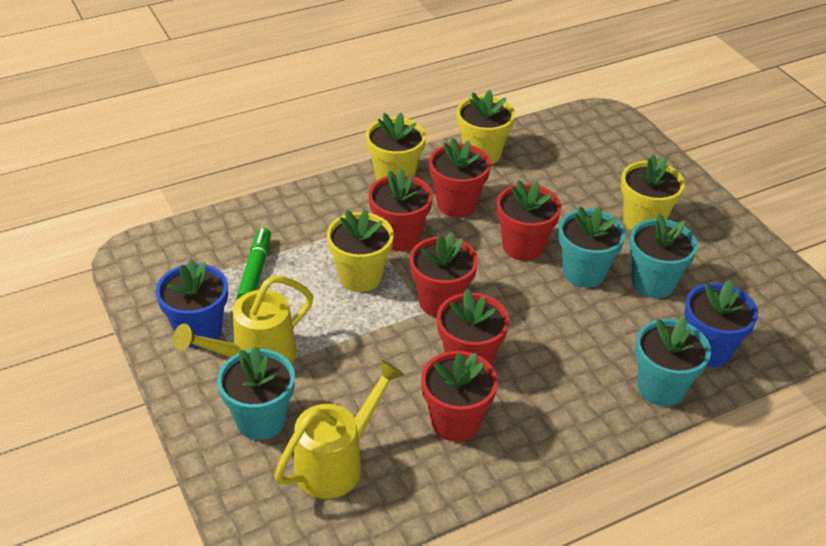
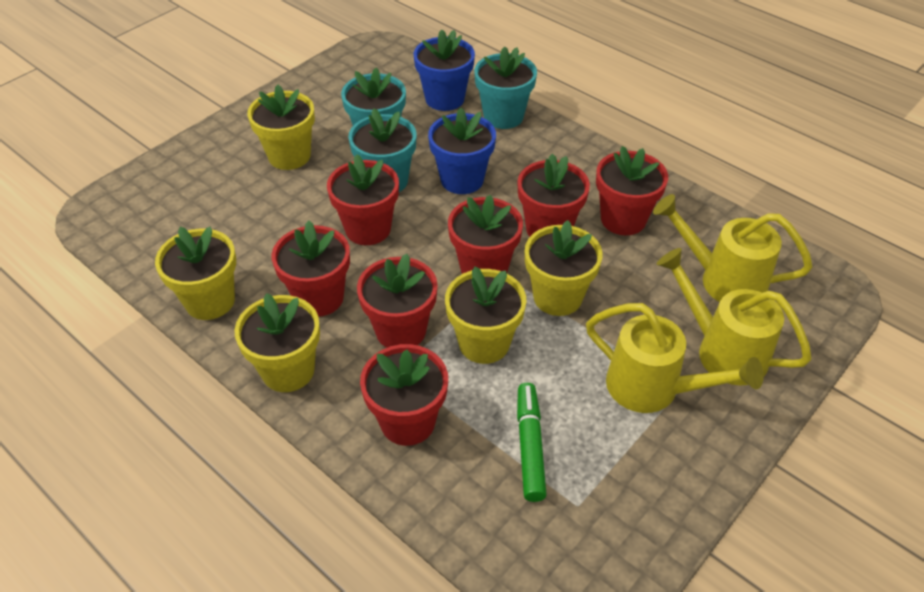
camera: 110 degrees left, 5 degrees up
(198, 331) = (654, 458): blue flower pot -> blue flower pot (462, 179)
(255, 271) = (530, 446): green marker -> green marker turned 105 degrees clockwise
(261, 420) = (723, 351): turquoise flower pot -> yellow watering can
(315, 220) = (407, 422): none -> red flower pot
(382, 336) = (557, 297): none -> yellow flower pot

